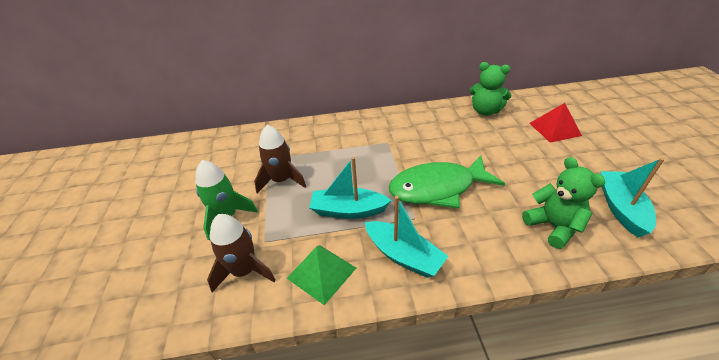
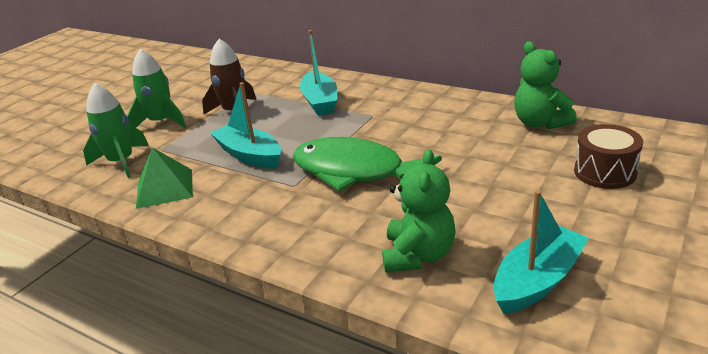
camera: 40 degrees right, 10 degrees down
(244, 271) = (121, 162): brown rocket -> green rocket
(403, 255) = (239, 207): turquoise boat -> turquoise boat (320, 102)
(554, 129) = (605, 172): red pyramid -> brown drum

